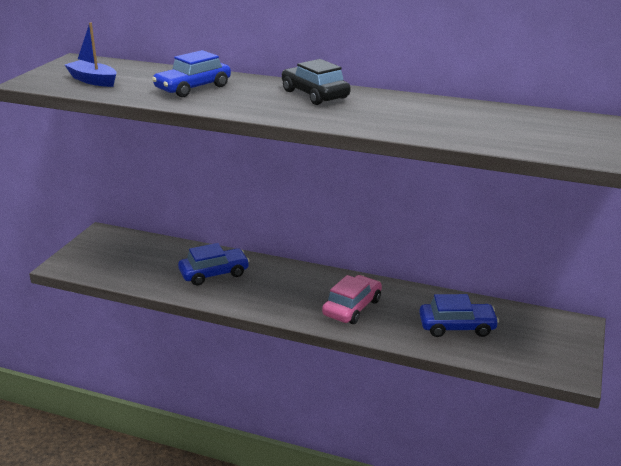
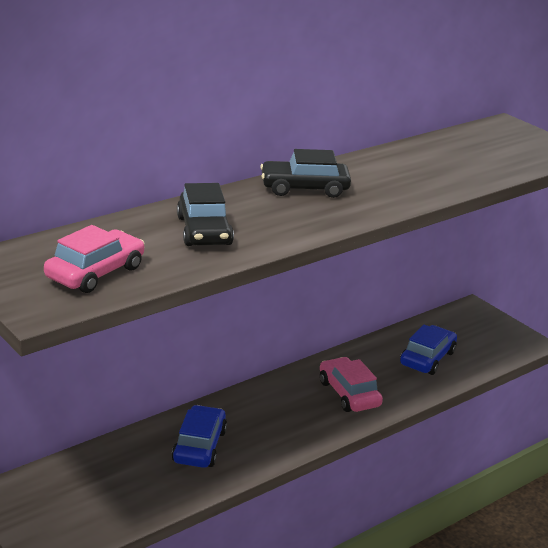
camera: 60 degrees left, 0 degrees up
(93, 80) = (95, 273): blue boat -> pink car
(193, 88) = (204, 231): blue car -> black car

